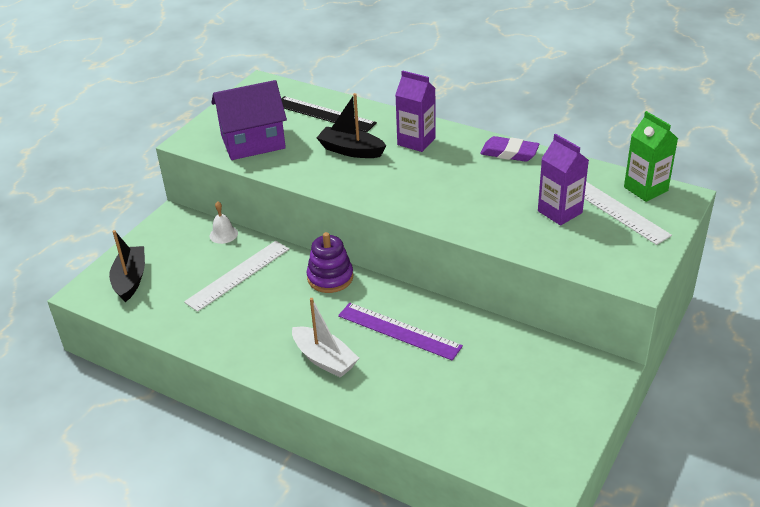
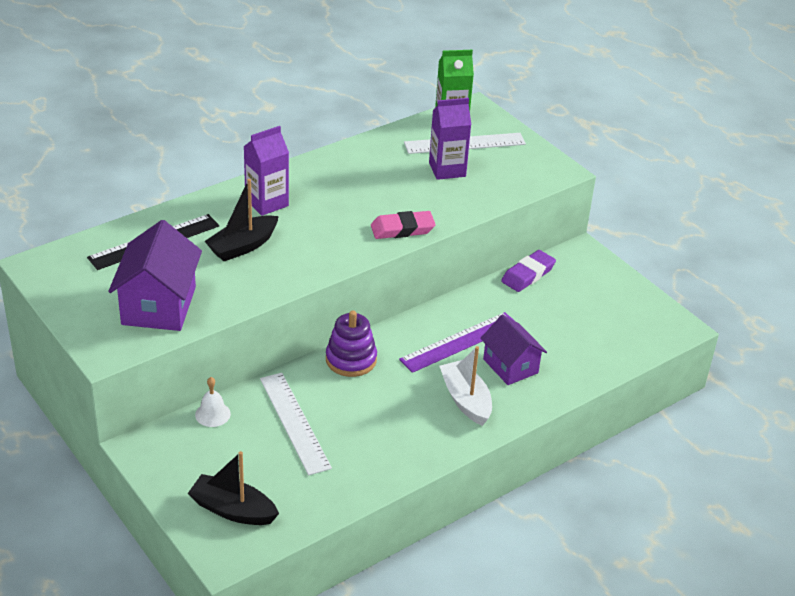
camera: 70 degrees left, 0 degrees up
(324, 359) = (466, 400): white boat -> white boat turned 90 degrees counterclockwise
(390, 373) = (510, 366): none -> purple house
(444, 216) = (402, 229): none -> pink eraser
(509, 153) = (337, 160): purple eraser -> purple eraser (528, 274)

